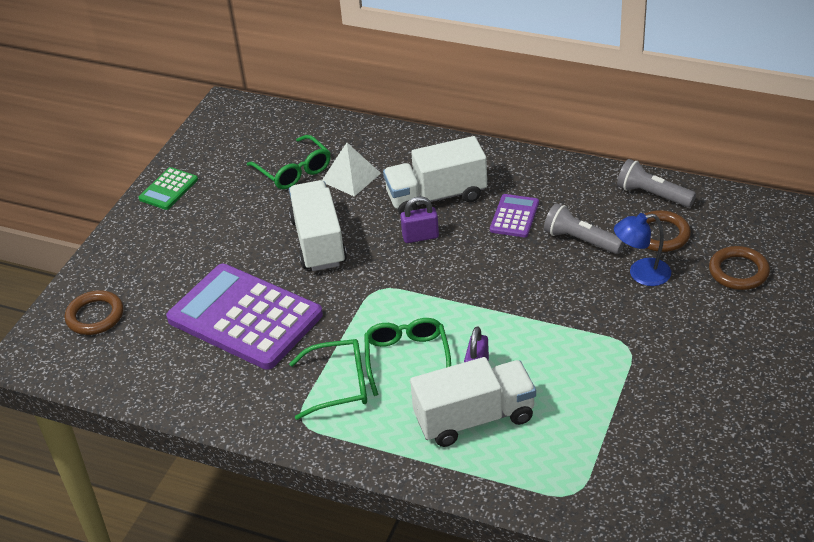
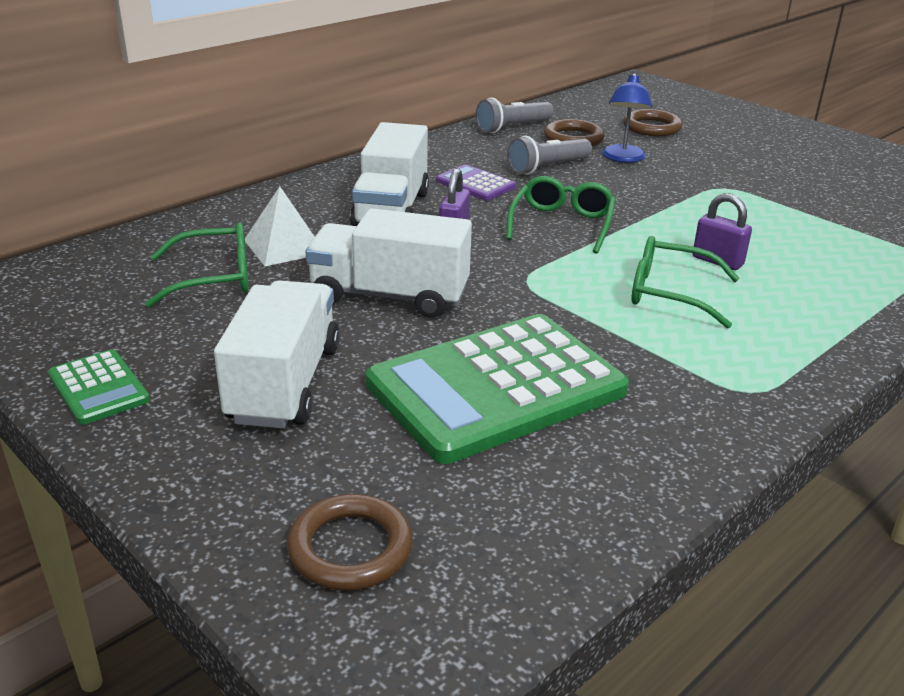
camera: 70 degrees left, 10 degrees down
(245, 317) = (496, 388): purple calculator -> green calculator
(340, 385) = (693, 347): green glasses -> green glasses (562, 224)
(474, 418) = (796, 280): white truck -> white truck (284, 384)

